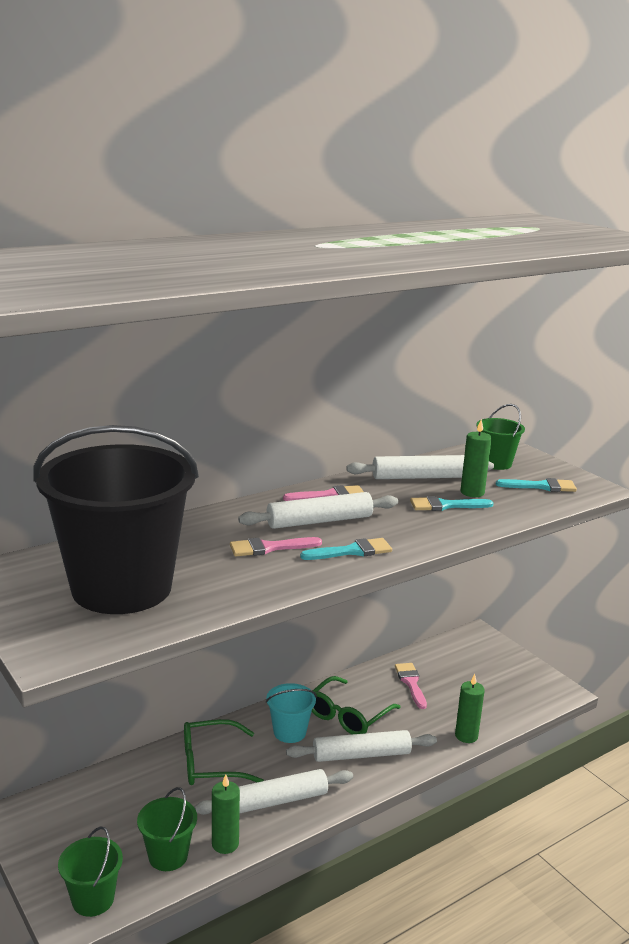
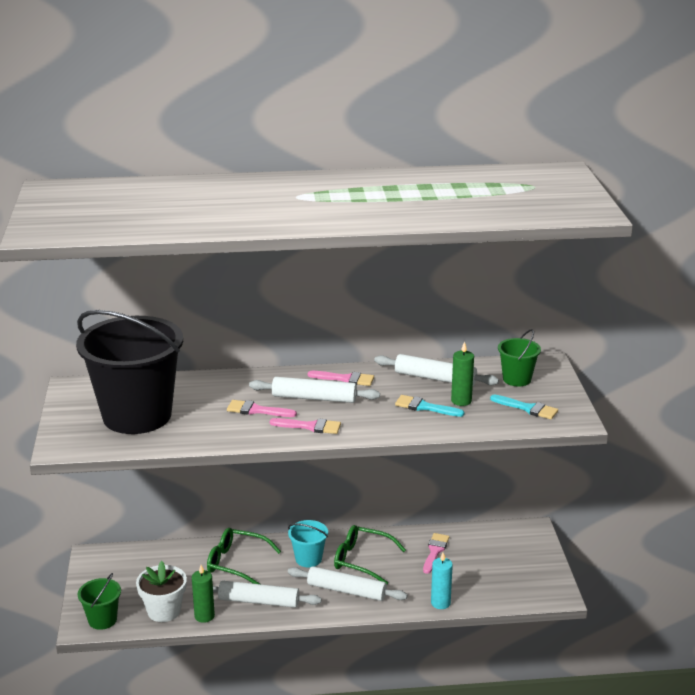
camera: 30 degrees right, 5 degrees up
(168, 856) = (164, 611): green bucket -> white flower pot
(348, 715) = (362, 560): green glasses -> green glasses turned 45 degrees clockwise
(351, 551) = (310, 426): turquoise brush -> pink brush
(466, 736) = (440, 603): green candle -> turquoise candle

